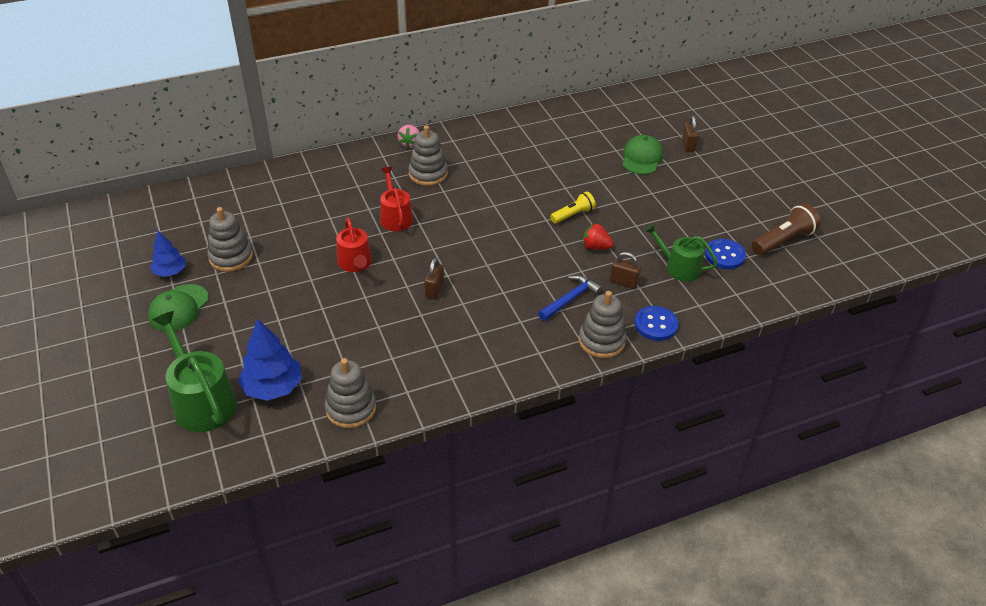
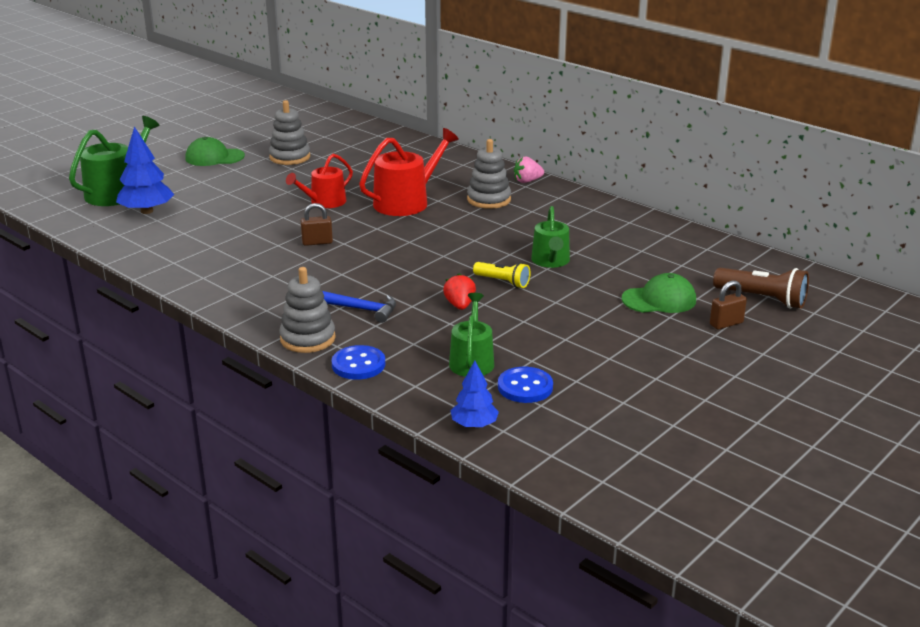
camera: 65 degrees right, 15 degrees down
(170, 272) = (254, 143): blue tree -> blue tree (474, 425)
(351, 408) = (139, 245): grey stacking toy -> none
(395, 217) = (406, 202): red watering can -> red watering can, size x1.54
(556, 182) = (551, 261): none -> green watering can
(623, 282) = (414, 332): brown padlock -> none
(783, 240) = (600, 425): brown flashlight -> brown flashlight (762, 299)

